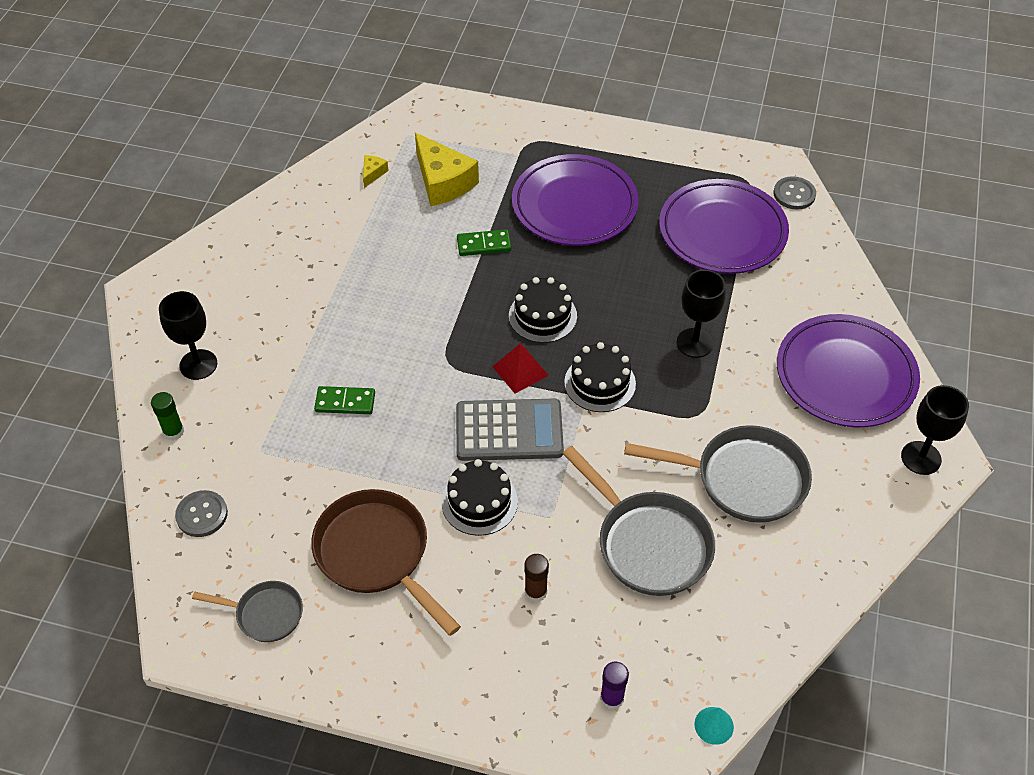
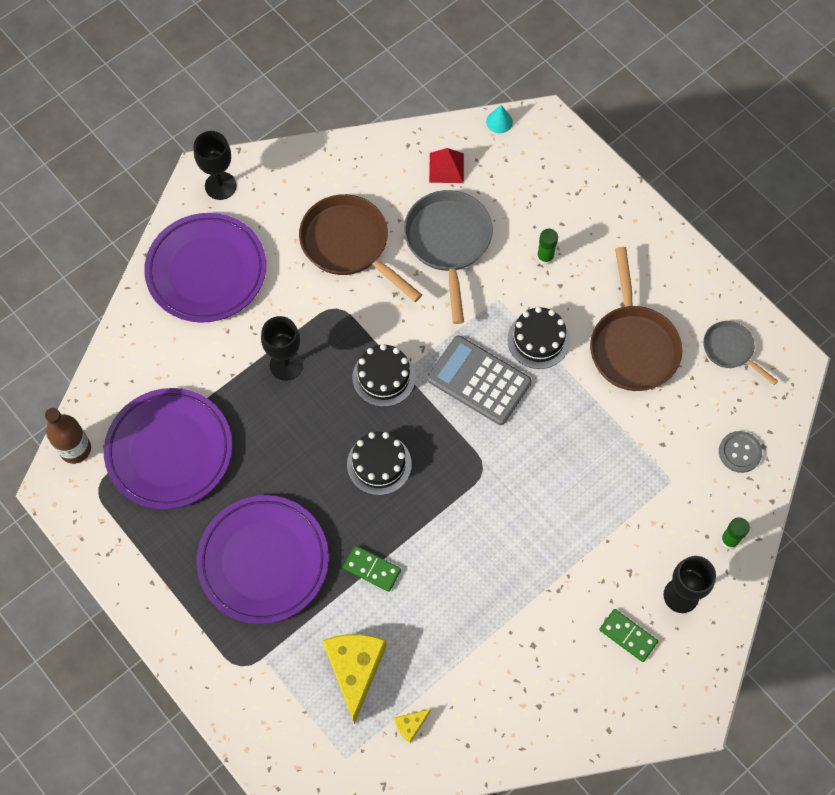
camera: 145 degrees left, 15 degrees up
(345, 402) = (584, 483): green domino -> green domino (628, 636)
(520, 371) = (434, 425): red pyramid -> red pyramid (446, 167)
(535, 592) = (545, 257): brown glue stick -> green glue stick
(612, 698) = (546, 170): purple glue stick -> none
(743, 479) = (349, 245): grey pan -> brown pan
(794, 194) = (75, 449): grey button -> brown bottle

